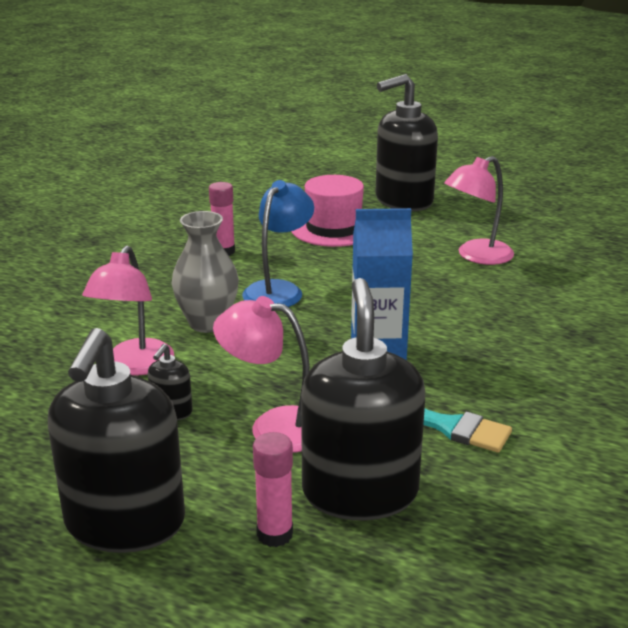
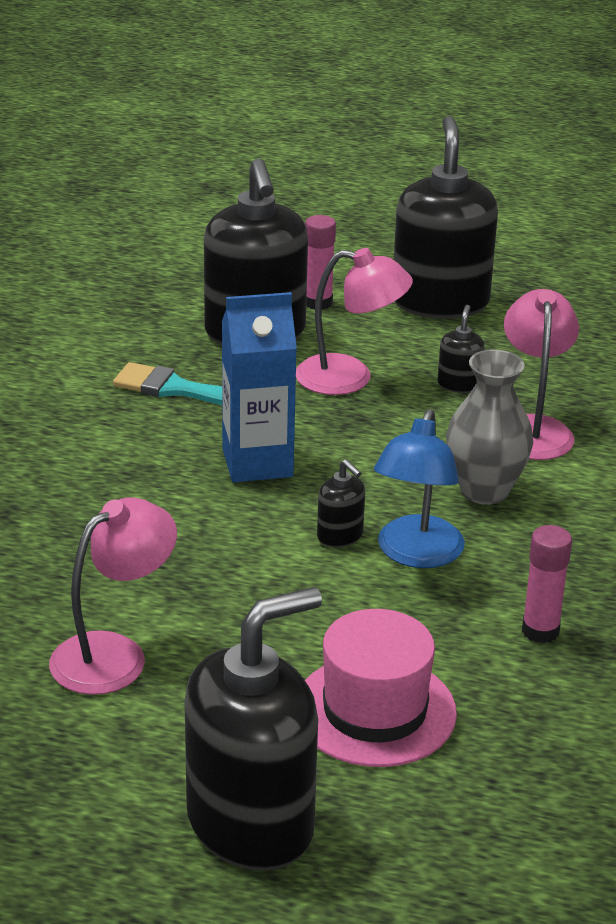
camera: 170 degrees right, 5 degrees up
(326, 303) = (340, 536): none -> black soap dispenser

